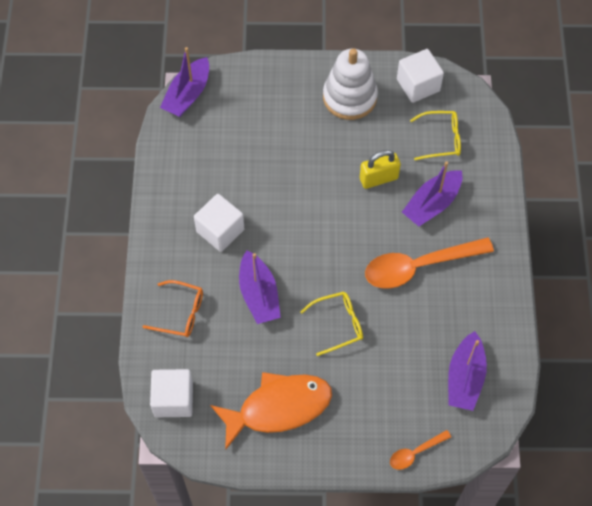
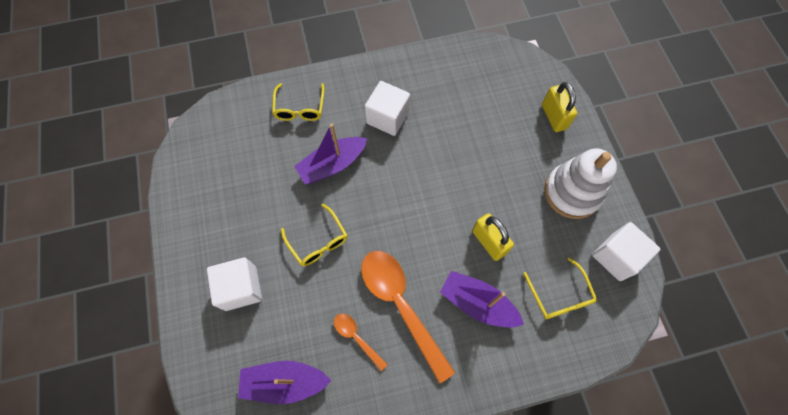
camera: 75 degrees right, 5 degrees up
(173, 399) = (219, 124): white cube -> white cube (241, 288)
(180, 313) = (300, 108): orange glasses -> yellow glasses
(187, 95) = (516, 57): purple boat -> none
(267, 85) = (553, 117): none -> yellow padlock
(278, 407) = (224, 209): orange fish -> none
(415, 452) = (196, 347): orange spoon -> orange spoon (357, 338)

